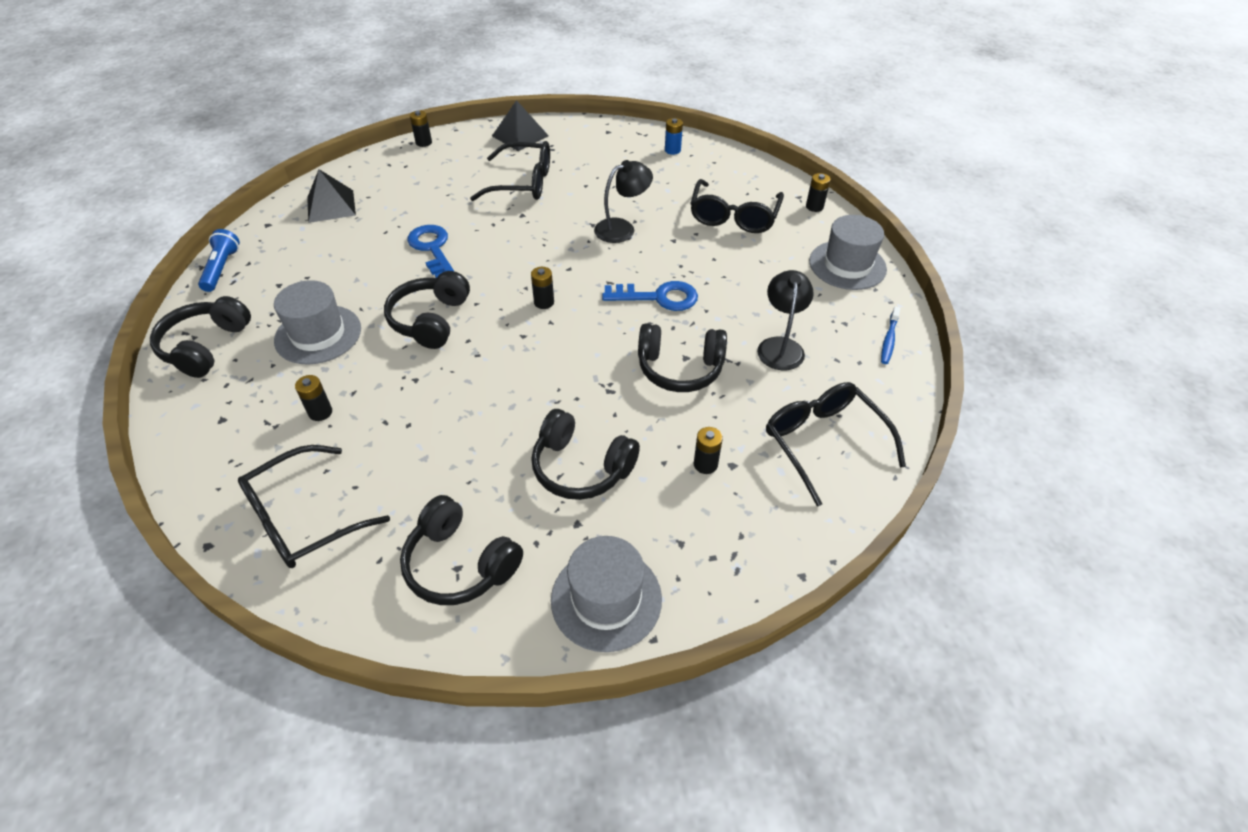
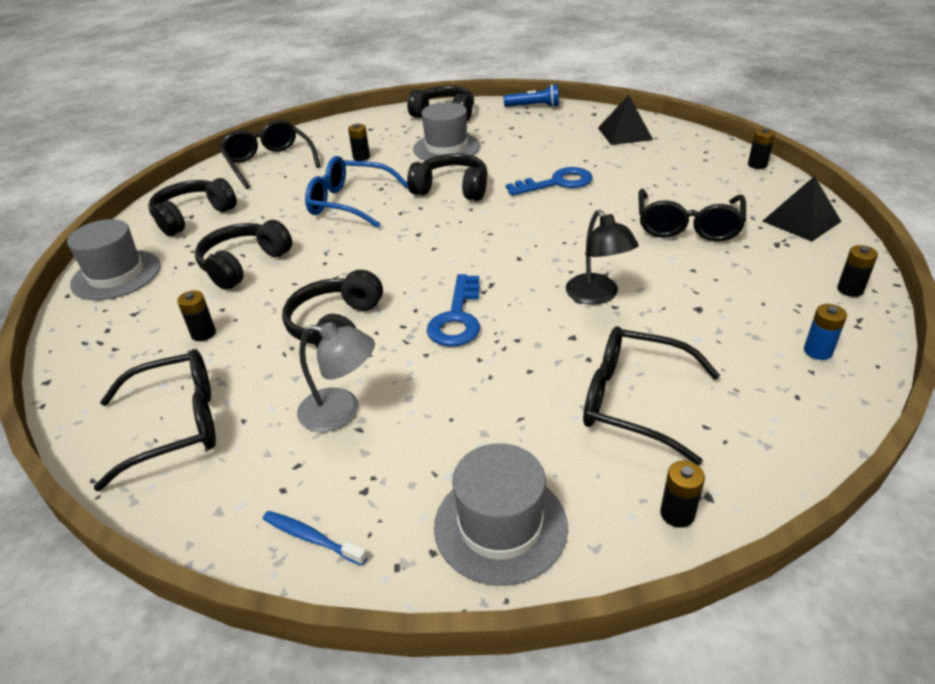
camera: 100 degrees right, 10 degrees down
(447, 402) = (349, 203): none -> blue glasses
(544, 302) = (464, 244): black battery -> black battery (850, 290)
(780, 346) = (341, 412): black lamp -> grey lamp

